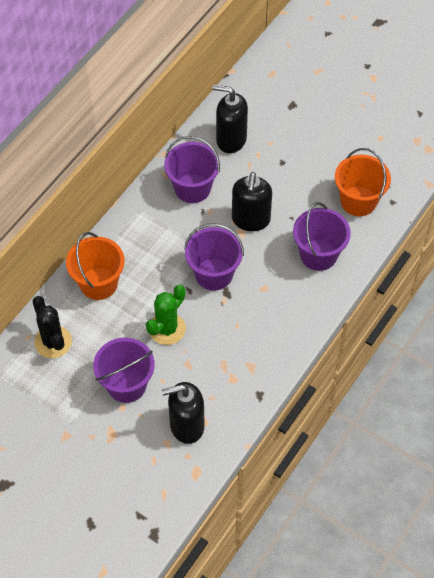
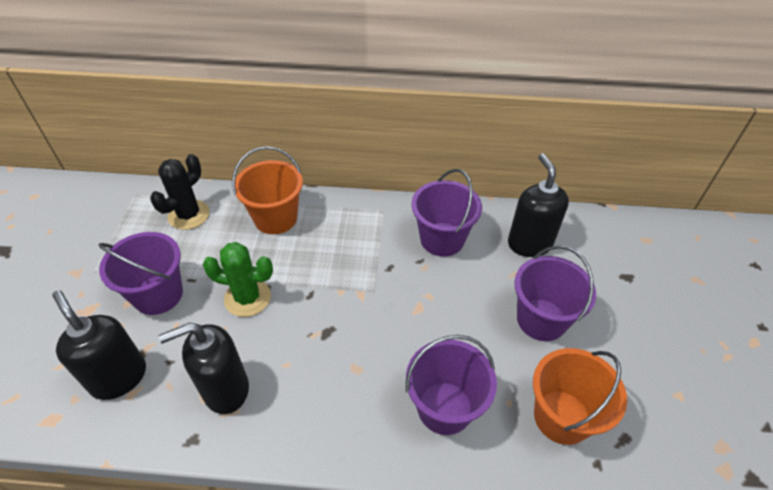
camera: 60 degrees right, 10 degrees down
(214, 274) = (345, 308): purple bucket -> purple bucket (541, 319)
(251, 220) = (442, 309): black soap dispenser -> black soap dispenser (225, 389)

